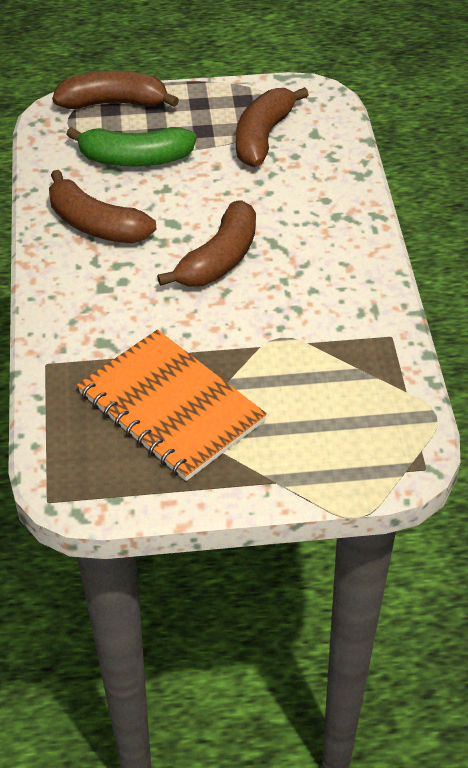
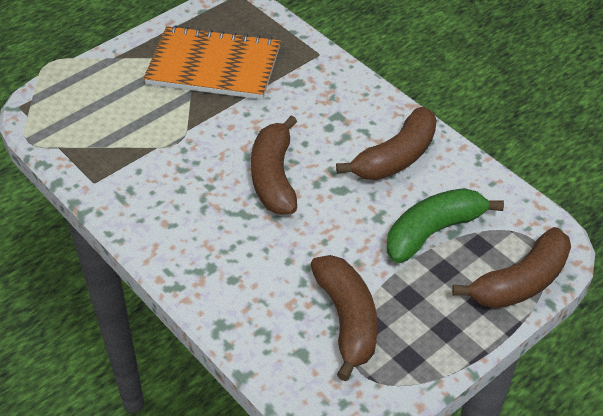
camera: 145 degrees right, 0 degrees up
(96, 225) = (396, 157): brown banana -> brown banana turned 135 degrees clockwise

